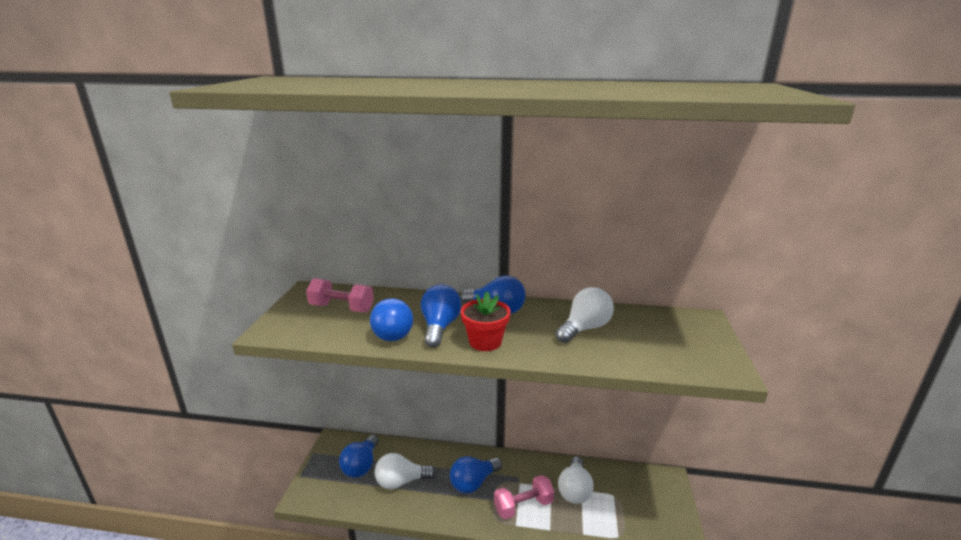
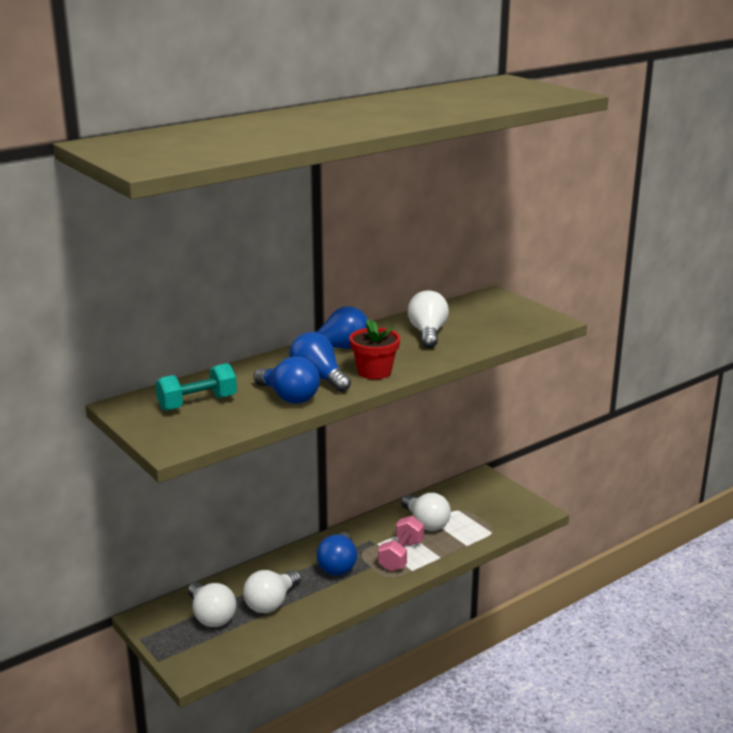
camera: 45 degrees left, 0 degrees up
(341, 308) = (197, 403): pink dumbbell -> turquoise dumbbell
(361, 465) = (211, 616): blue light bulb -> white light bulb

